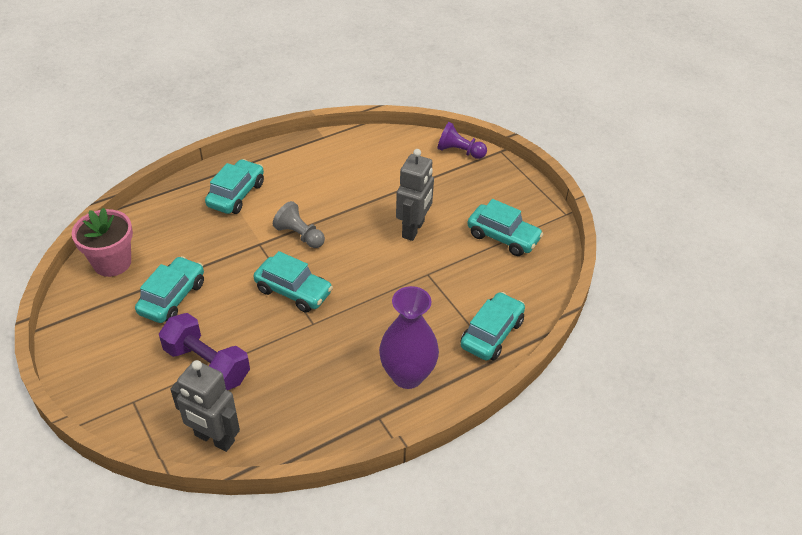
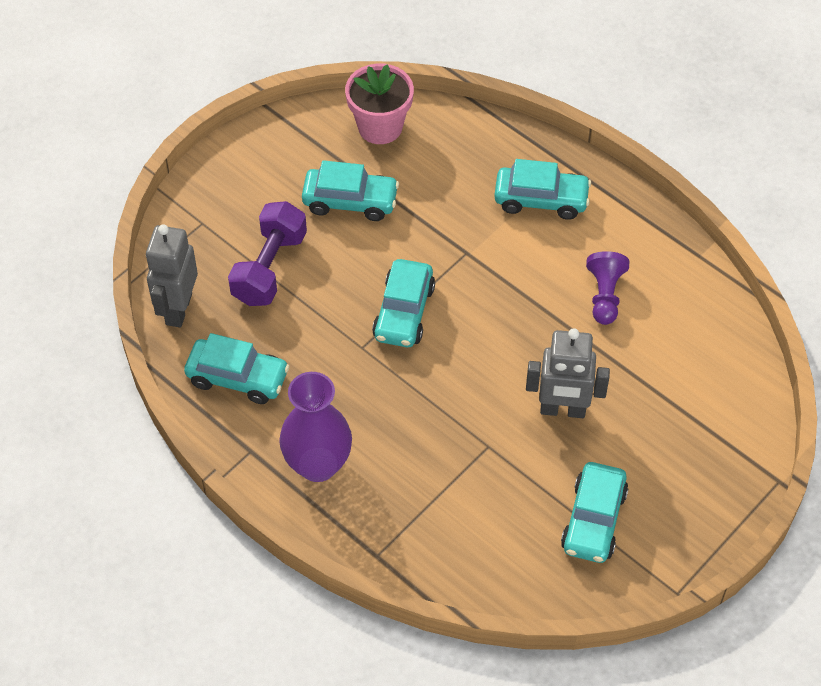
camera: 75 degrees right, 10 degrees up
(299, 235) = (498, 289): grey pawn -> none
(459, 151) = (750, 428): purple pawn -> purple pawn (605, 295)
(491, 334) = (413, 541): turquoise car -> turquoise car (238, 378)

